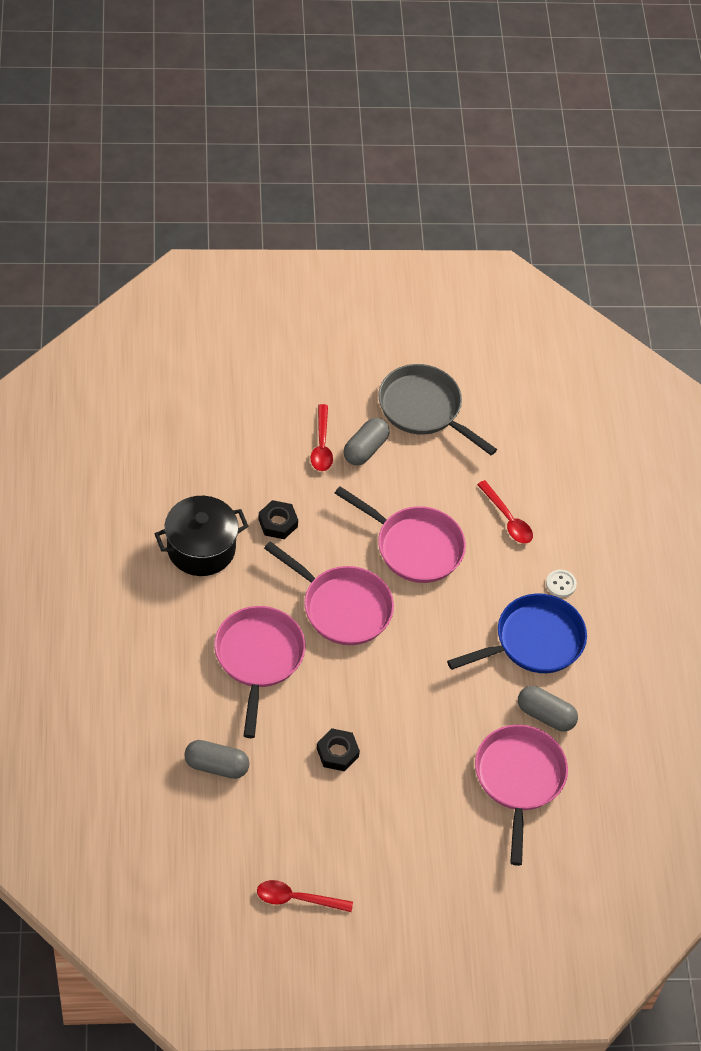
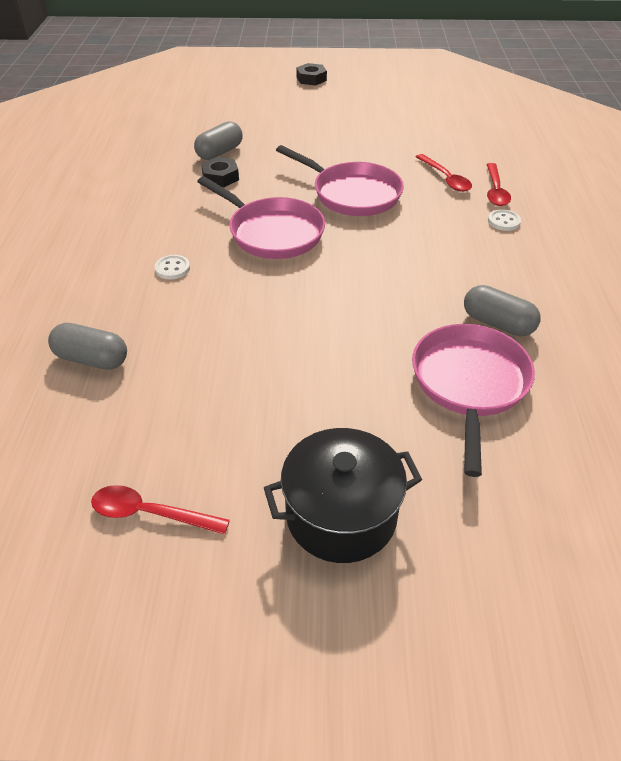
camera: 10 degrees right, 10 degrees down
(201, 548) = (140, 191): black pot -> black pot (341, 515)
(258, 659) = (172, 268): pink pan -> white button
(321, 445) = (273, 134): red spoon -> red spoon (495, 191)
(337, 752) = (242, 351): black nut -> black nut (311, 79)
(365, 449) = (312, 137): grey capsule -> grey capsule (220, 152)
(424, 409) = (368, 117): grey pan -> none
(533, 641) = (478, 262): blue pan -> none

